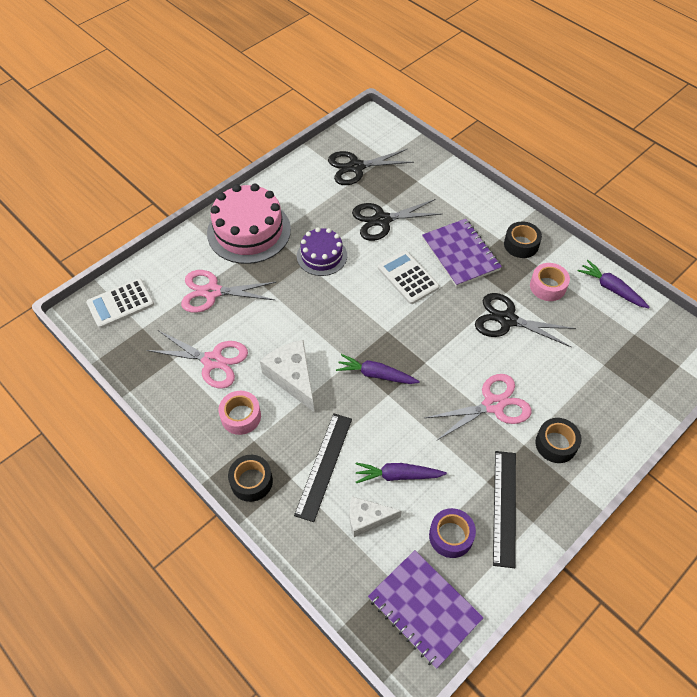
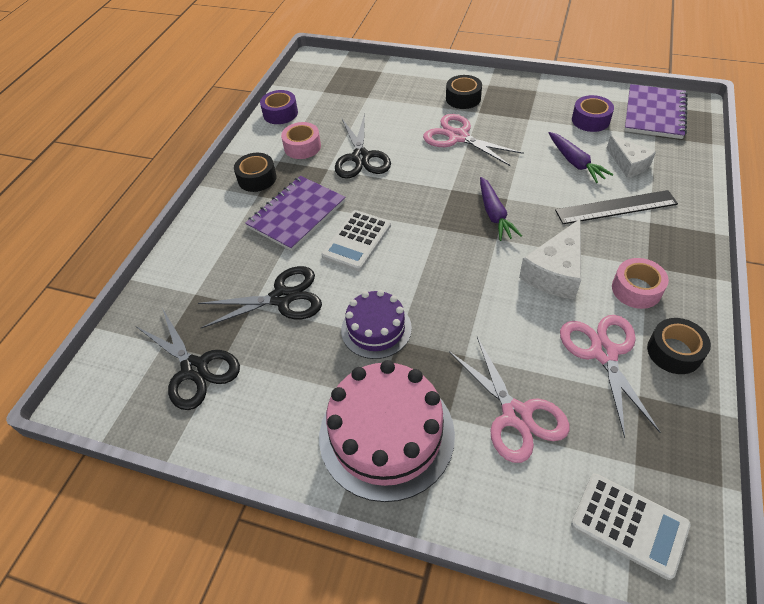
camera: 115 degrees left, 5 degrees down
(251, 481) = (684, 246): black tape -> black tape (674, 352)
(382, 220) = (282, 298): black scissors -> black scissors turned 60 degrees counterclockwise
(504, 507) = (540, 105): black ruler -> none
(611, 288) = (280, 113): purple carrot -> purple tape

